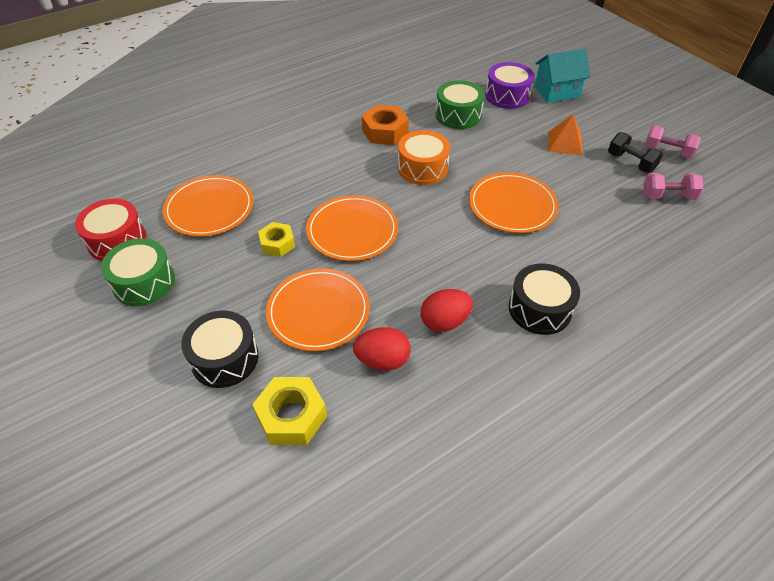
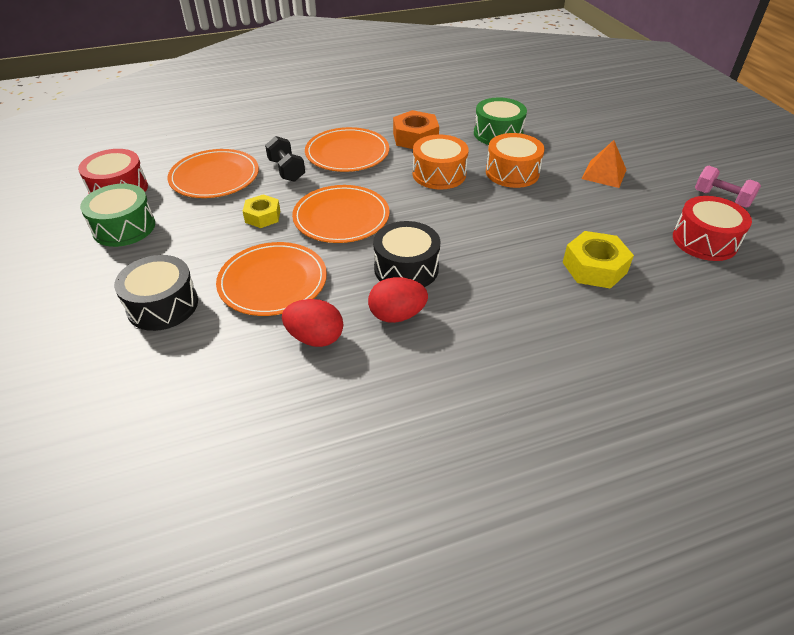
camera: 15 degrees right, 5 degrees down
(292, 416) = (200, 370): yellow nut -> yellow nut (594, 267)
(486, 155) = (512, 172): none -> orange drum
(507, 96) = (558, 124): purple drum -> none
(512, 205) = (520, 221): orange plate -> orange plate (347, 153)
(539, 309) = (507, 323): black drum -> black drum (406, 268)
(556, 92) = (615, 127): turquoise house -> none
(630, 162) = (673, 202): black dumbbell -> black dumbbell (286, 170)
(667, 196) = (704, 241): pink dumbbell -> red drum

